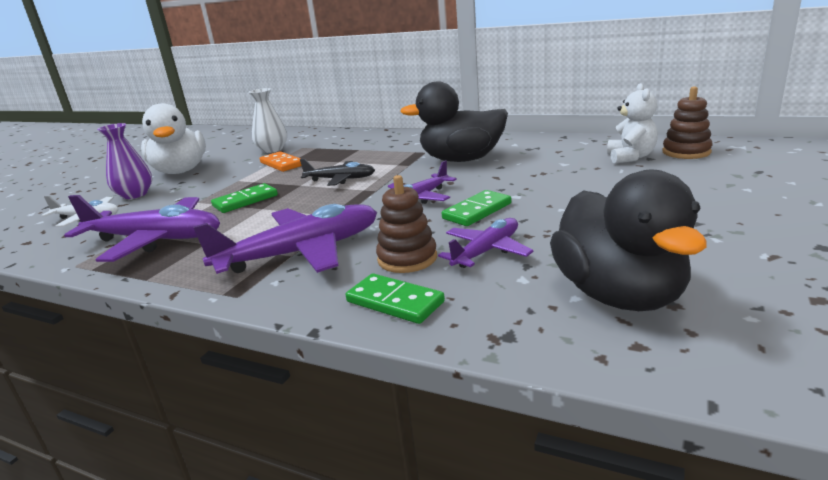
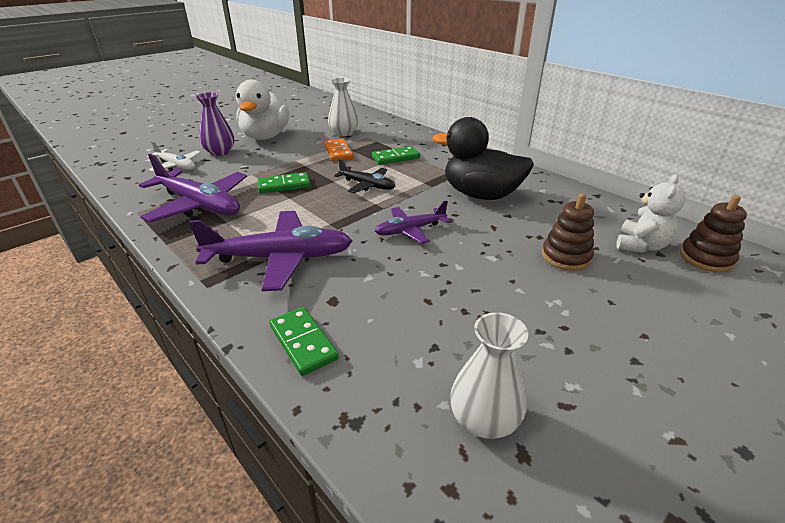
camera: 20 degrees right, 10 degrees up
(407, 258) = (348, 297): brown stacking toy -> brown stacking toy (566, 257)
(477, 211) = (444, 264): green domino -> green domino (395, 158)
(486, 251) = (415, 316): purple plane -> none
(619, 294) = (484, 419): black duck -> white vase

